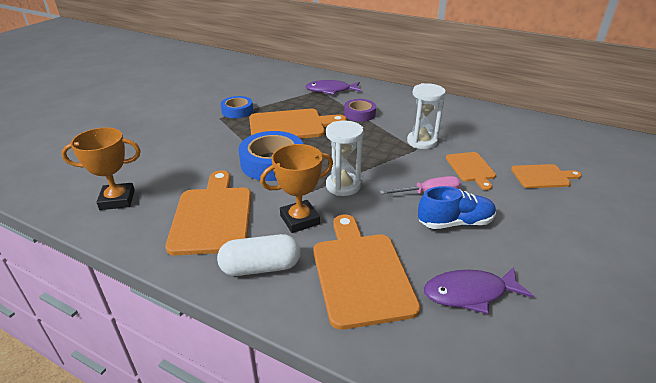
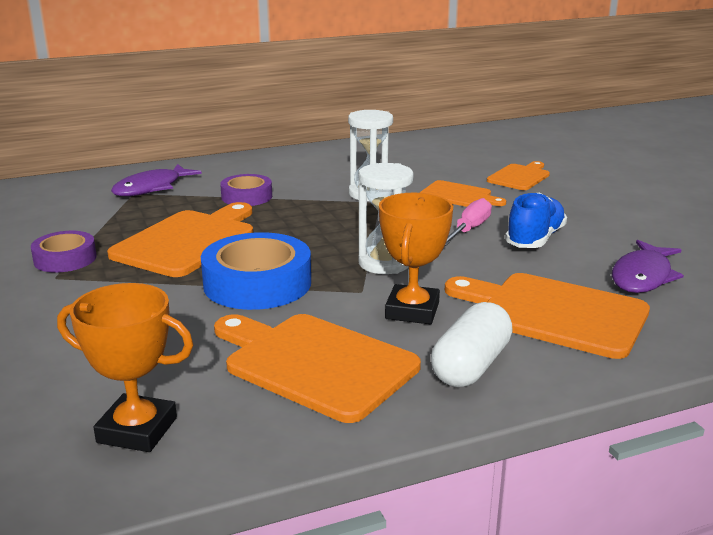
camera: 50 degrees left, 10 degrees down
(117, 200) = (137, 430): orange trophy -> orange trophy turned 75 degrees clockwise
(237, 111) = (65, 259): blue tape -> purple tape

